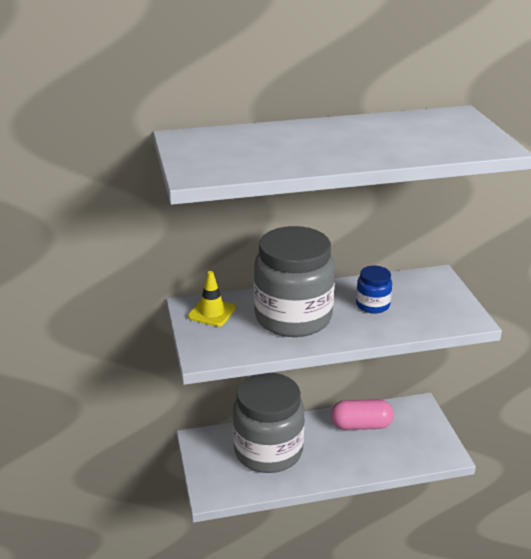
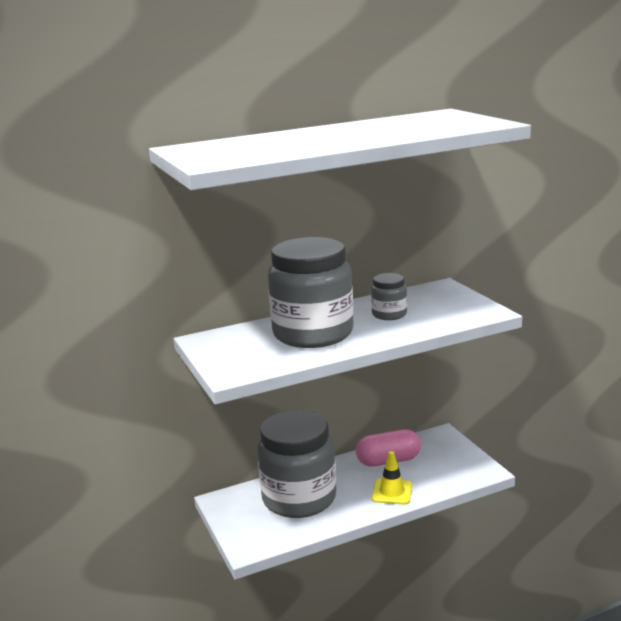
camera: 10 degrees left, 10 degrees down
(212, 312) = (226, 341): yellow traffic cone -> yellow traffic cone (392, 492)
(372, 305) = (389, 314): blue jar -> grey jar

